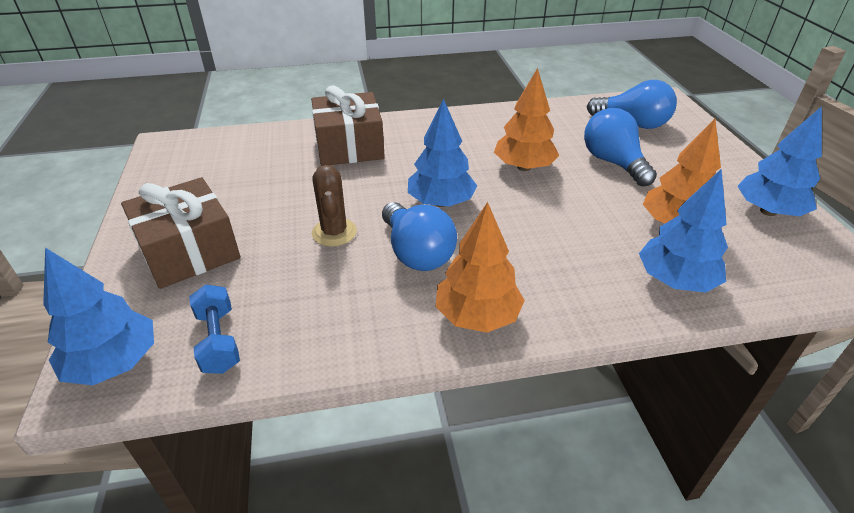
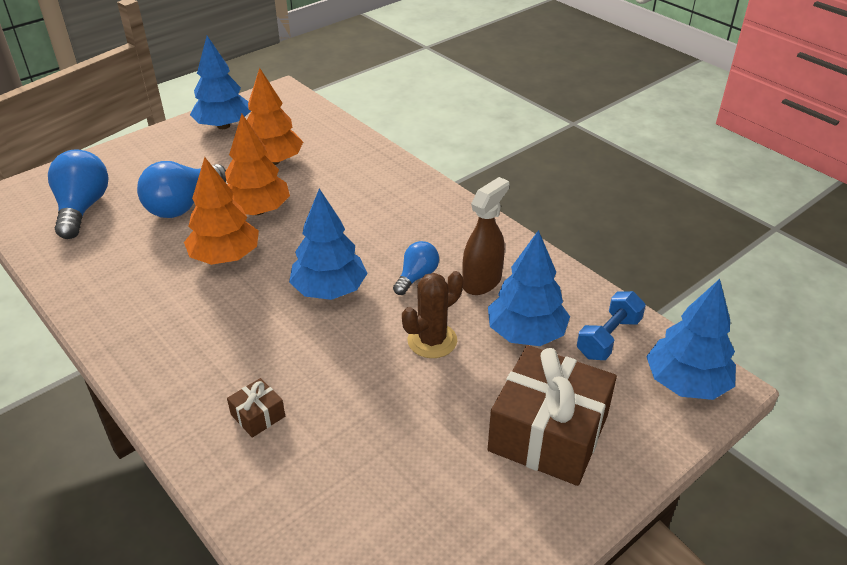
camera: 120 degrees left, 0 degrees up
(349, 146) = (258, 415): brown gift -> brown gift, size x0.42
(373, 291) = (482, 281): none -> brown spray bottle
(417, 253) = (416, 277): blue light bulb -> blue light bulb, size x0.57
(477, 315) = (458, 223): orange tree -> orange tree (258, 210)
(675, 280) = (346, 153): blue tree -> blue tree (526, 333)

